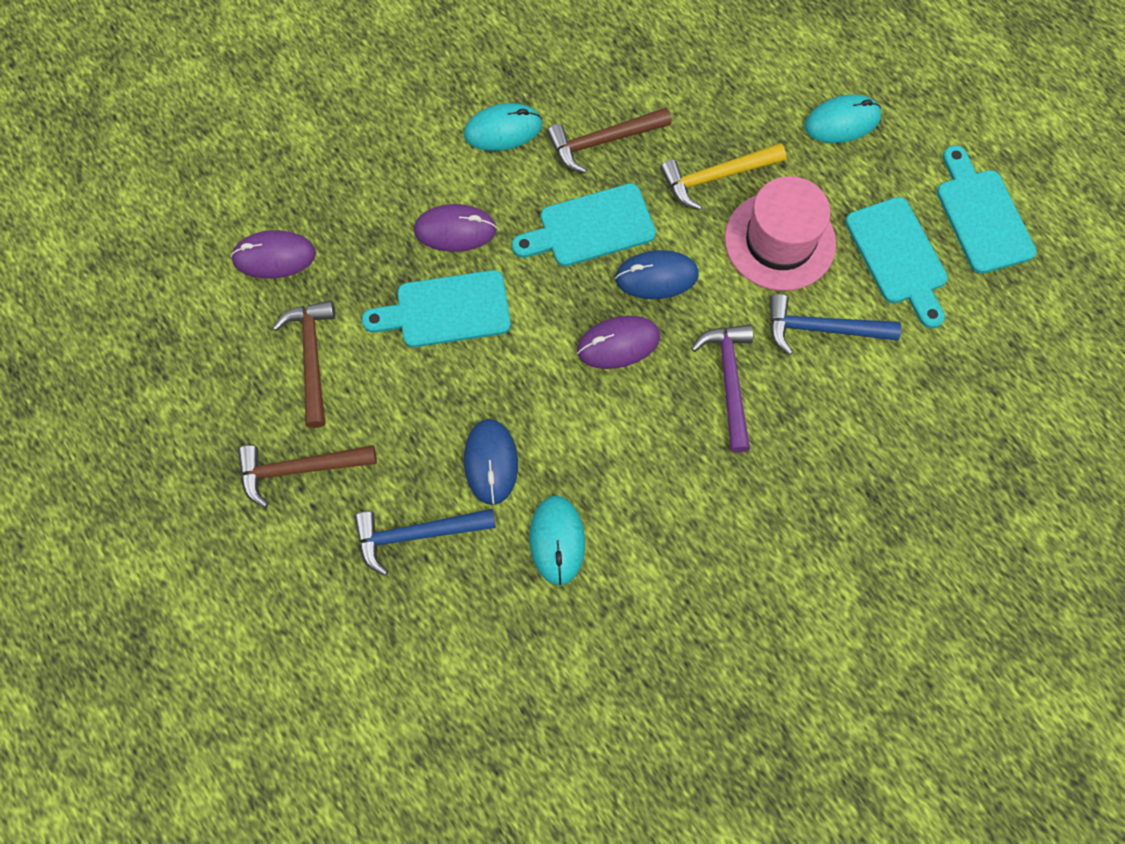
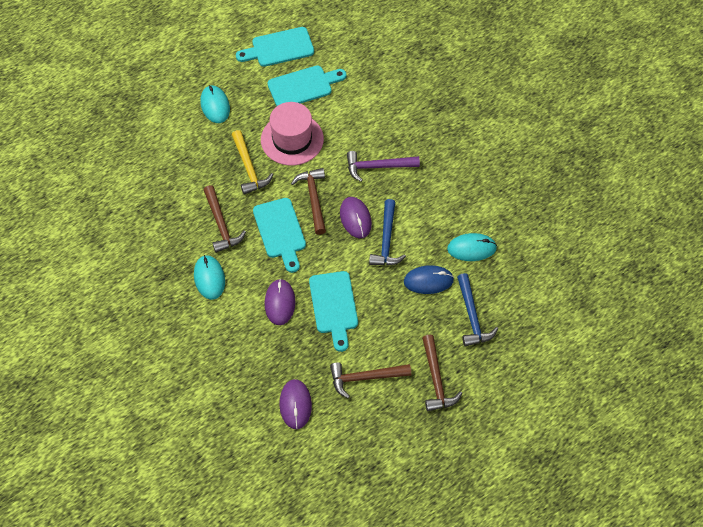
camera: 90 degrees left, 10 degrees down
(656, 277) = (313, 199): blue mouse -> brown hammer
(822, 329) = (346, 123): blue hammer -> blue hammer (386, 240)

